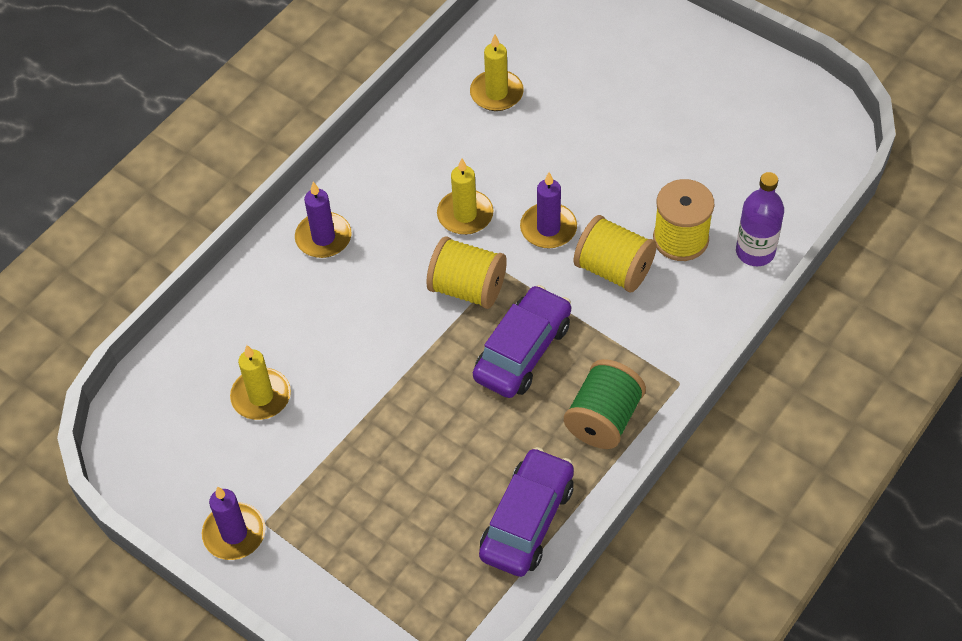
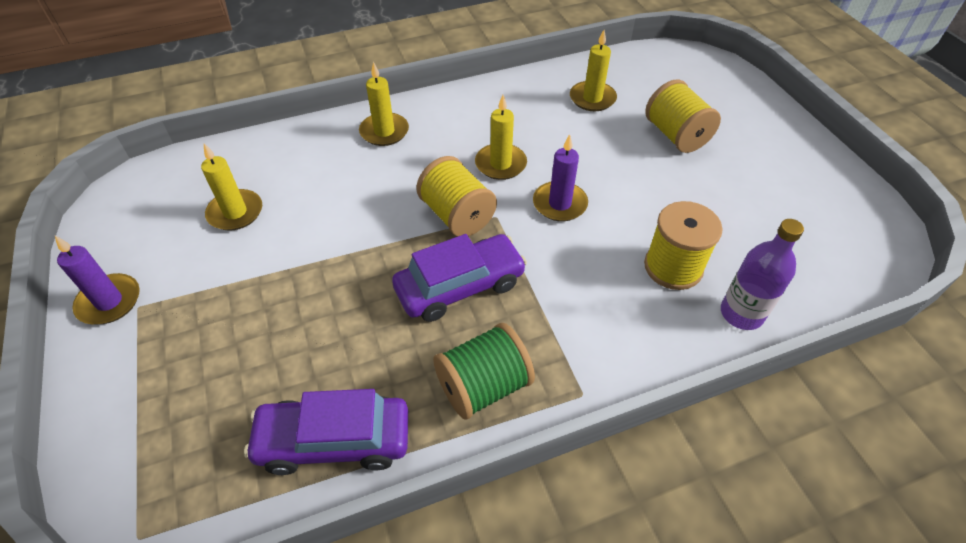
camera: 30 degrees right, 5 degrees down
(323, 238) = (384, 132): purple candle -> yellow candle
(527, 520) = (334, 441): purple car -> purple car turned 150 degrees counterclockwise
(613, 269) = (592, 262): yellow spool -> yellow spool (676, 135)

